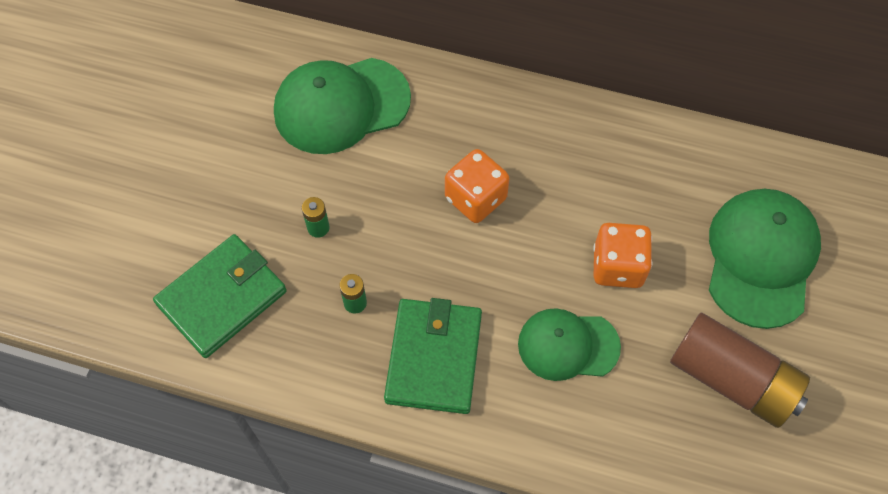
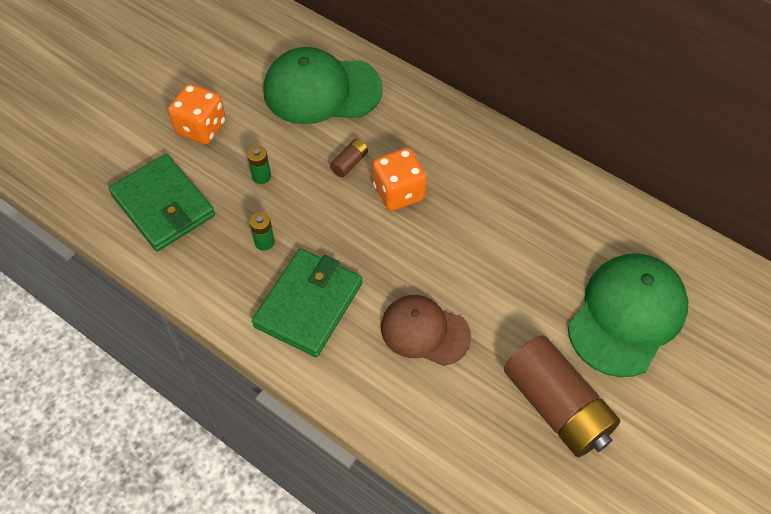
camera: 20 degrees right, 5 degrees down
(222, 298) = (163, 205): green wallet -> green wallet turned 75 degrees clockwise
(408, 181) = (349, 163): none -> brown battery
(568, 345) = (425, 331): green cap -> brown cap
(617, 266) = (496, 282): orange dice -> orange dice (201, 128)

